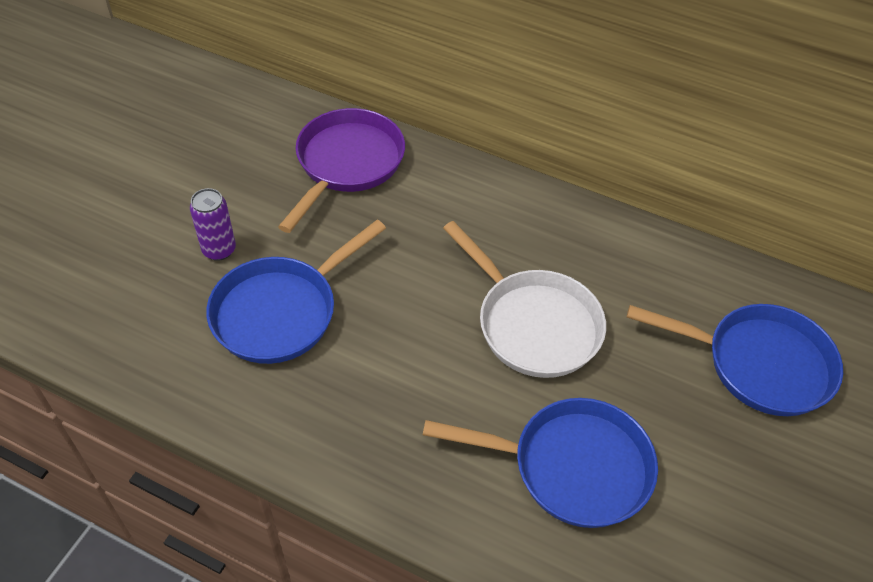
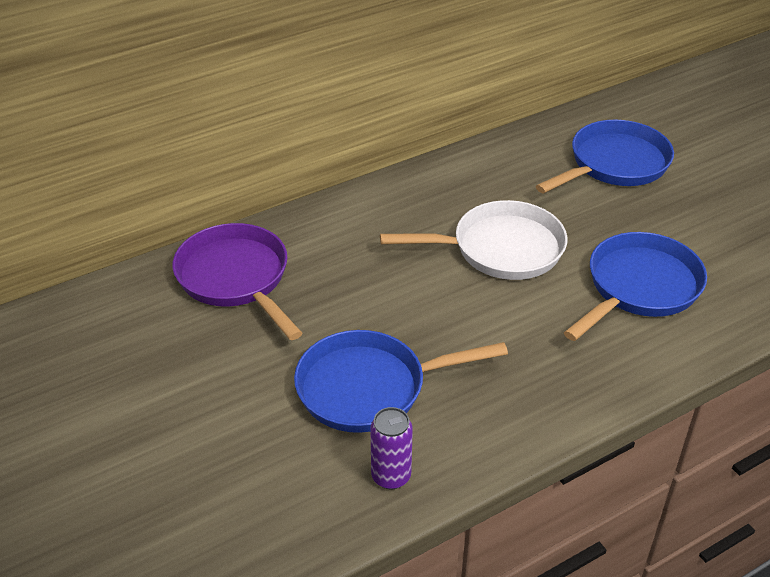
camera: 55 degrees left, 10 degrees down
(219, 250) = (260, 402): purple can -> purple can (391, 476)
(281, 311) = (369, 388): blue pan -> blue pan turned 90 degrees clockwise

